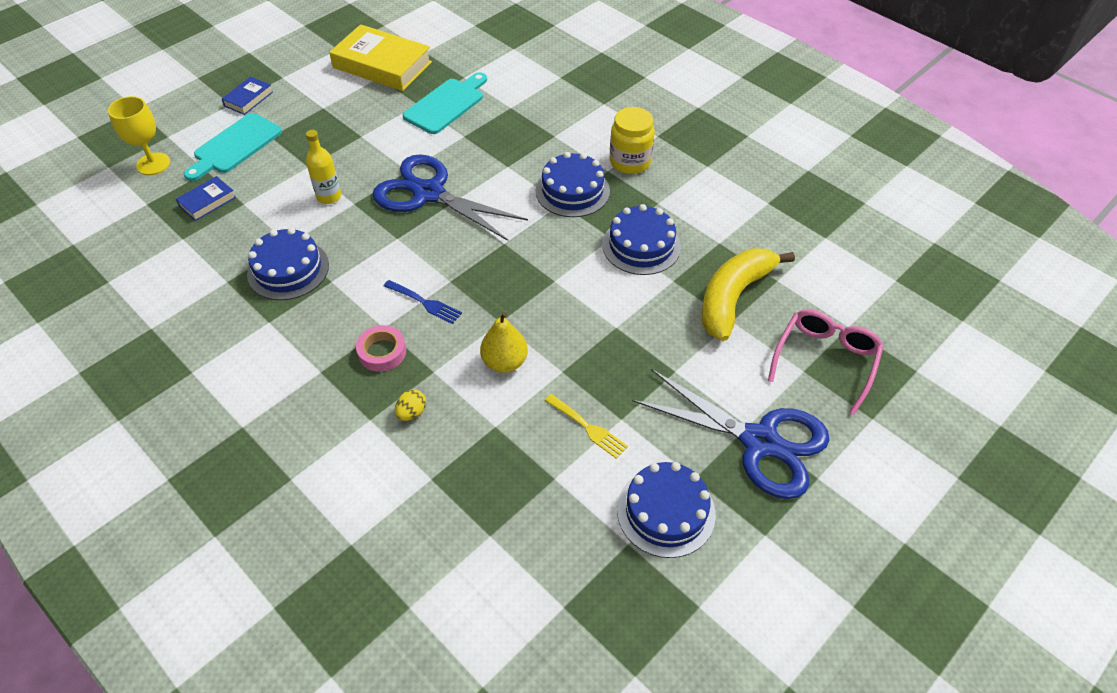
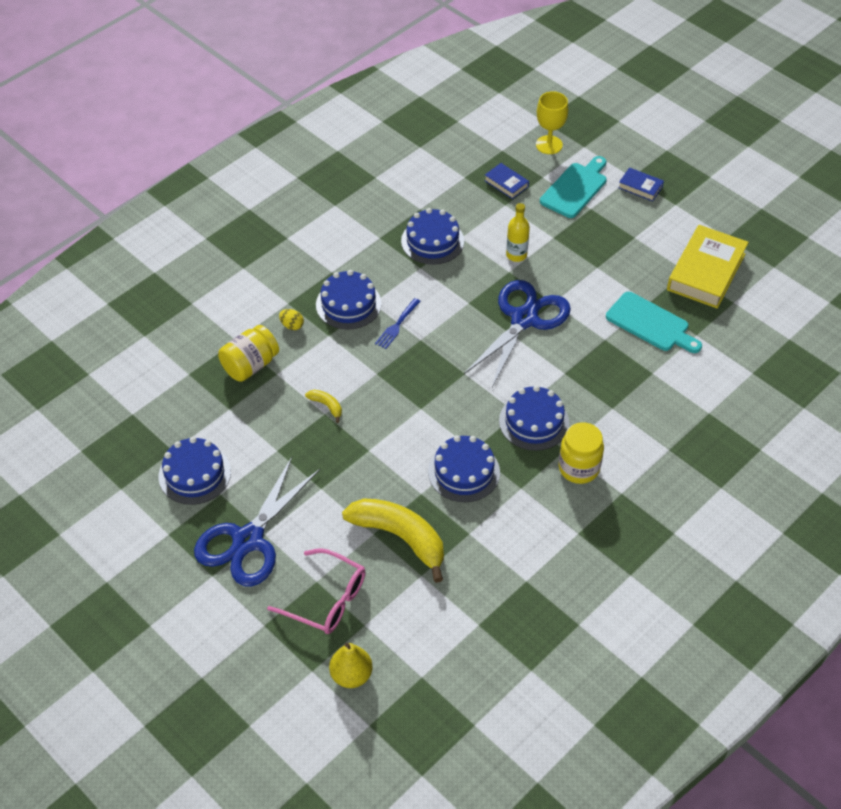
camera: 90 degrees right, 0 degrees up
(234, 146) = (575, 188): turquoise cutting board -> turquoise cutting board turned 90 degrees clockwise
(382, 352) = (348, 304): pink tape -> blue cake
(479, 458) = (250, 365): none -> yellow jar
(504, 362) = (335, 377): yellow pear -> yellow pear (351, 675)
(550, 370) = (326, 406): none -> yellow banana
(588, 427) = (271, 429): yellow fork -> none

